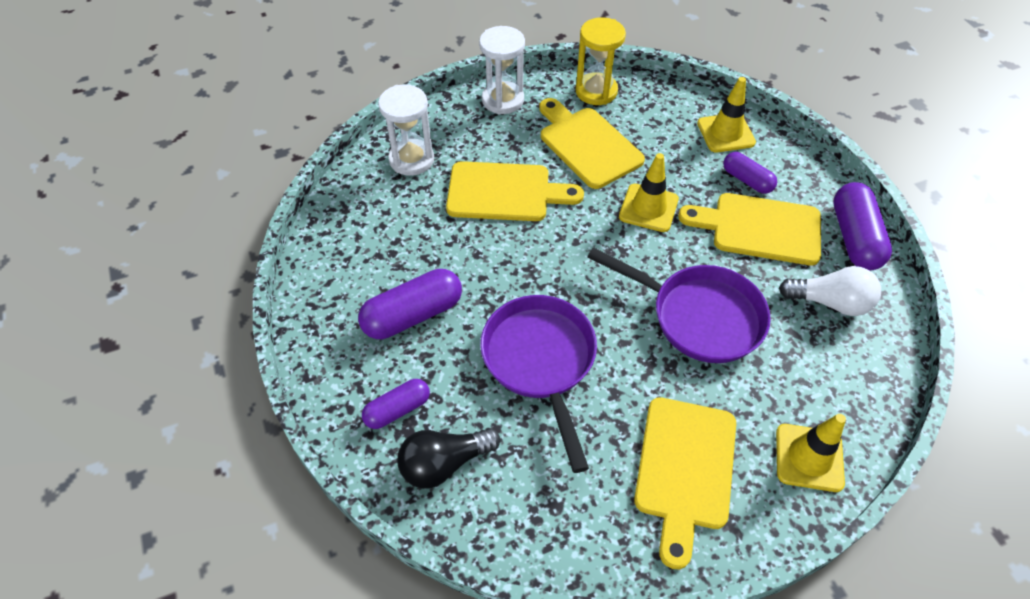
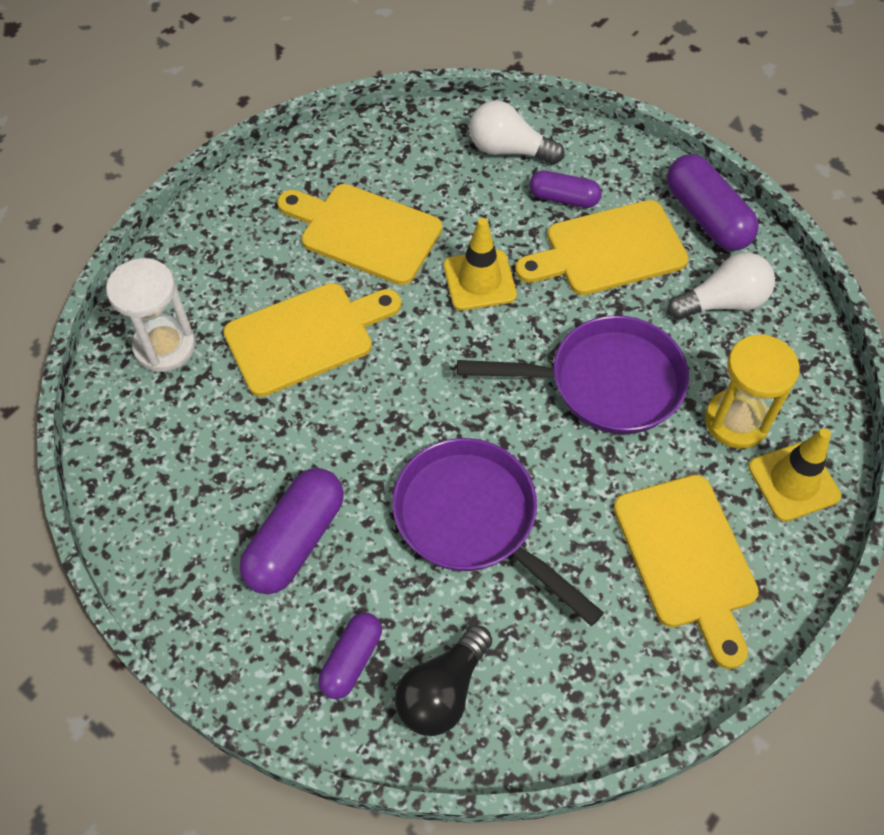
camera: 30 degrees left, 5 degrees up
(503, 100) = (228, 217): white hourglass -> none
(596, 91) = (333, 158): yellow hourglass -> yellow hourglass (736, 421)
(725, 133) = (509, 150): yellow traffic cone -> white light bulb

